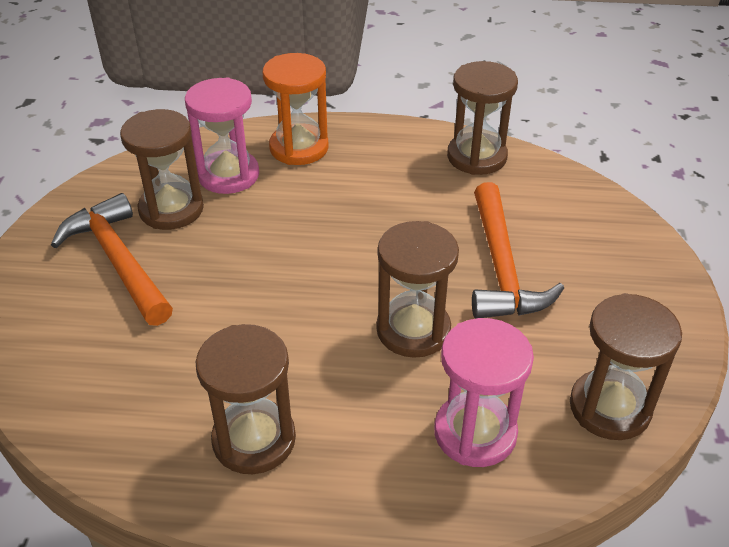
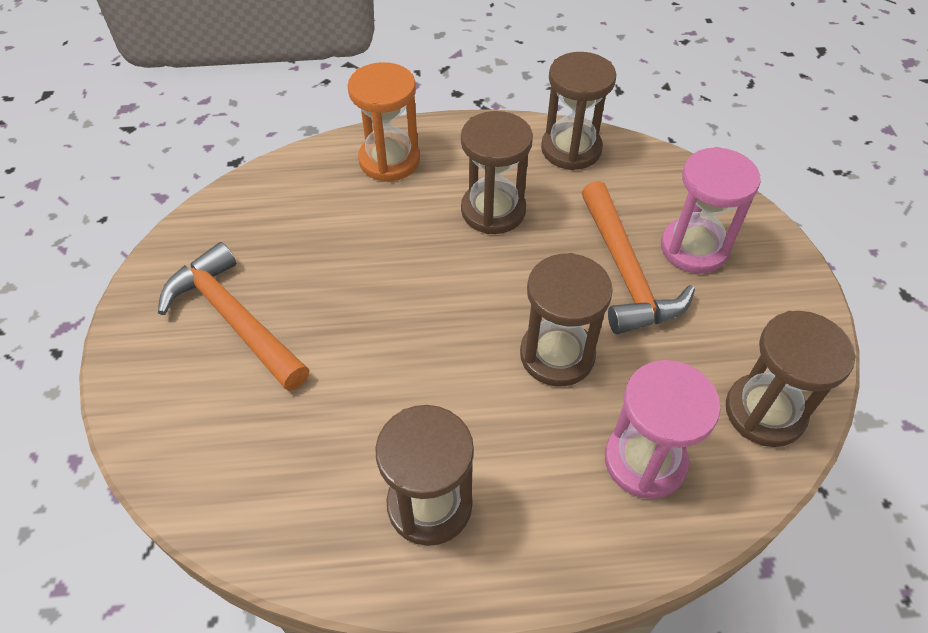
camera: 10 degrees left, 10 degrees up
(171, 209) = (274, 250): brown hourglass -> brown hourglass (493, 211)
(228, 175) = (324, 202): pink hourglass -> pink hourglass (694, 248)

